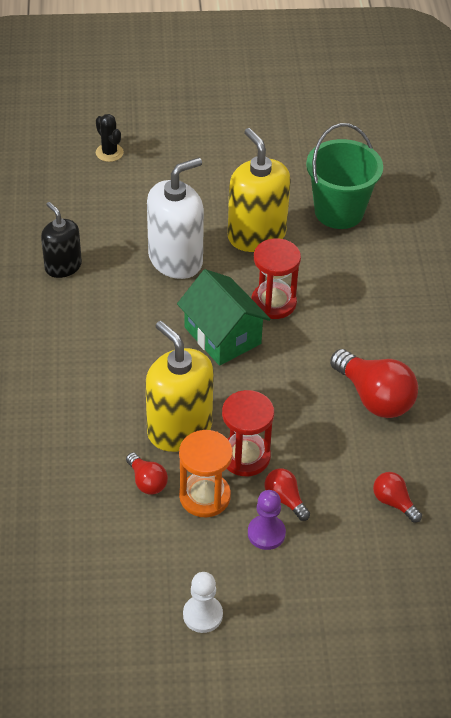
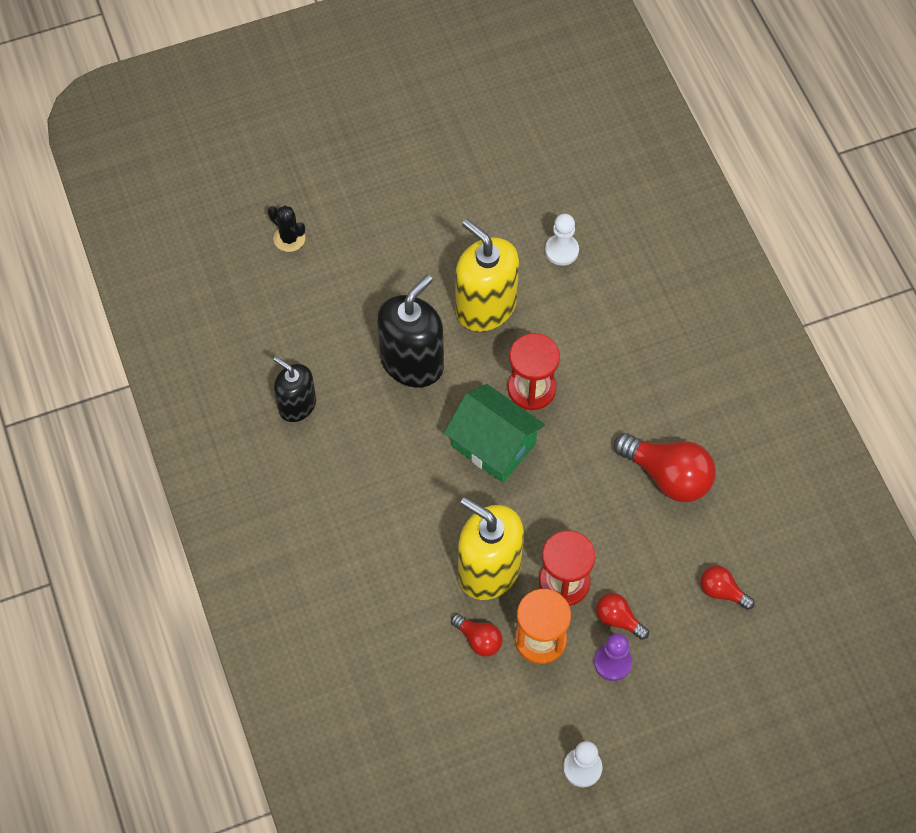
camera: 15 degrees left, 15 degrees up
(175, 259) = (412, 362): white soap dispenser -> black soap dispenser
(339, 211) = (561, 250): green bucket -> white pawn

